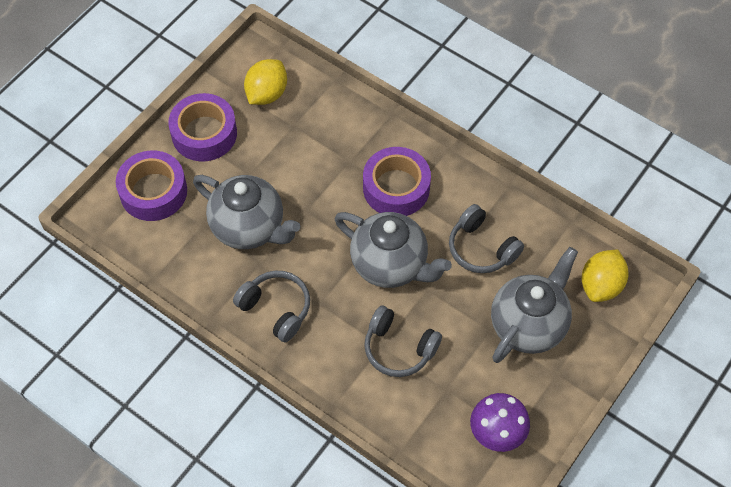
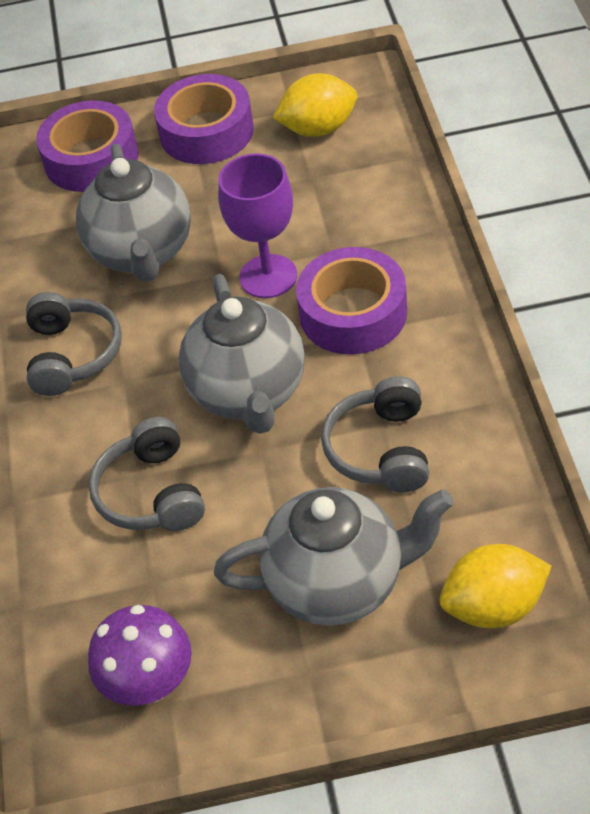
camera: 50 degrees right, 10 degrees down
(332, 196) = (268, 276): none -> purple goblet

